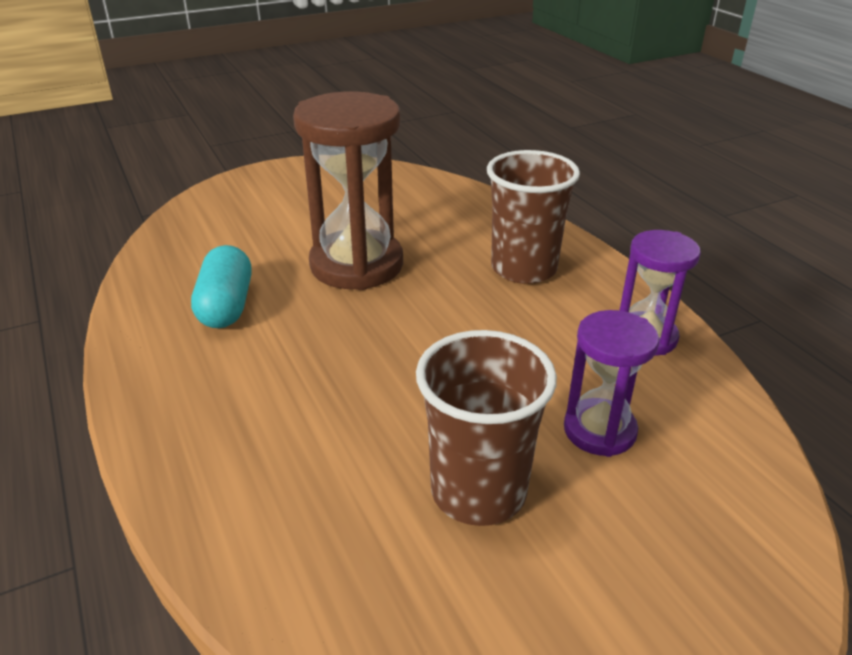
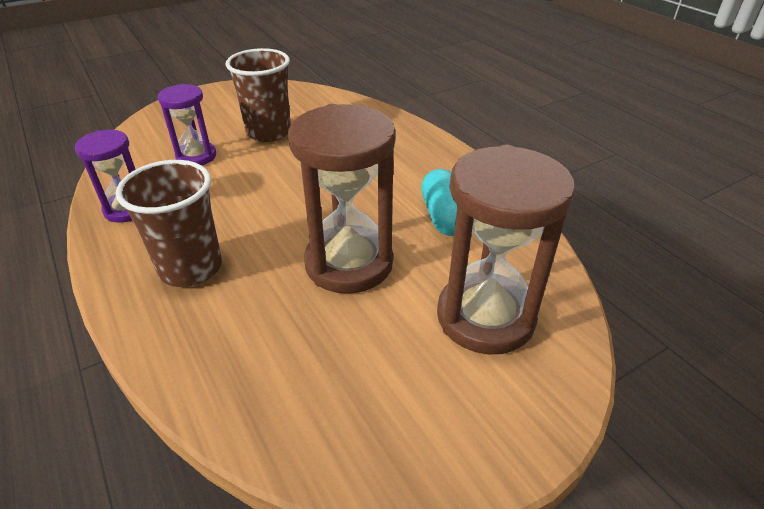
camera: 175 degrees right, 5 degrees up
(246, 223) = (485, 317): none -> brown hourglass

